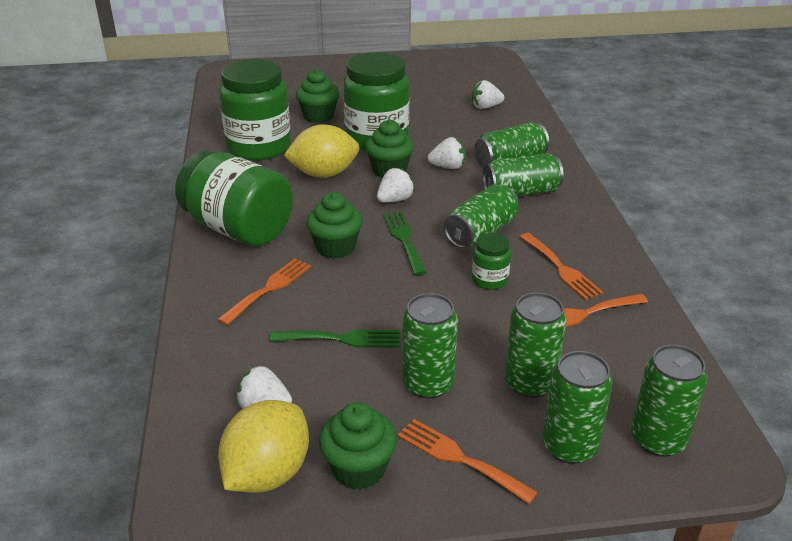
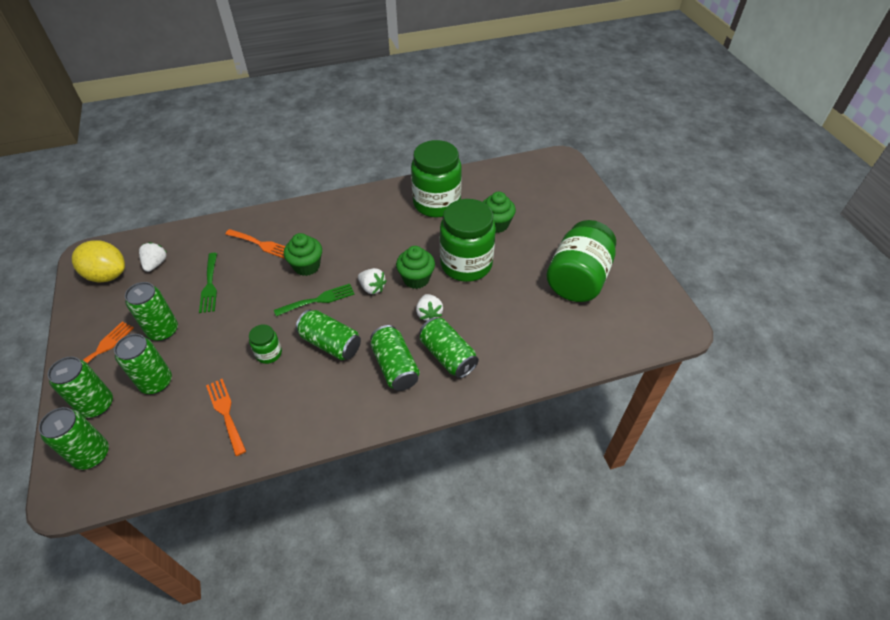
camera: 80 degrees right, 15 degrees up
(238, 229) = (326, 217): green jar -> green jar (577, 279)
(324, 174) = (404, 243): yellow lemon -> none
(359, 469) = (102, 309): green cupcake -> none
(485, 107) = (552, 330): white strawberry -> none
(561, 269) = (283, 398): orange fork -> none

